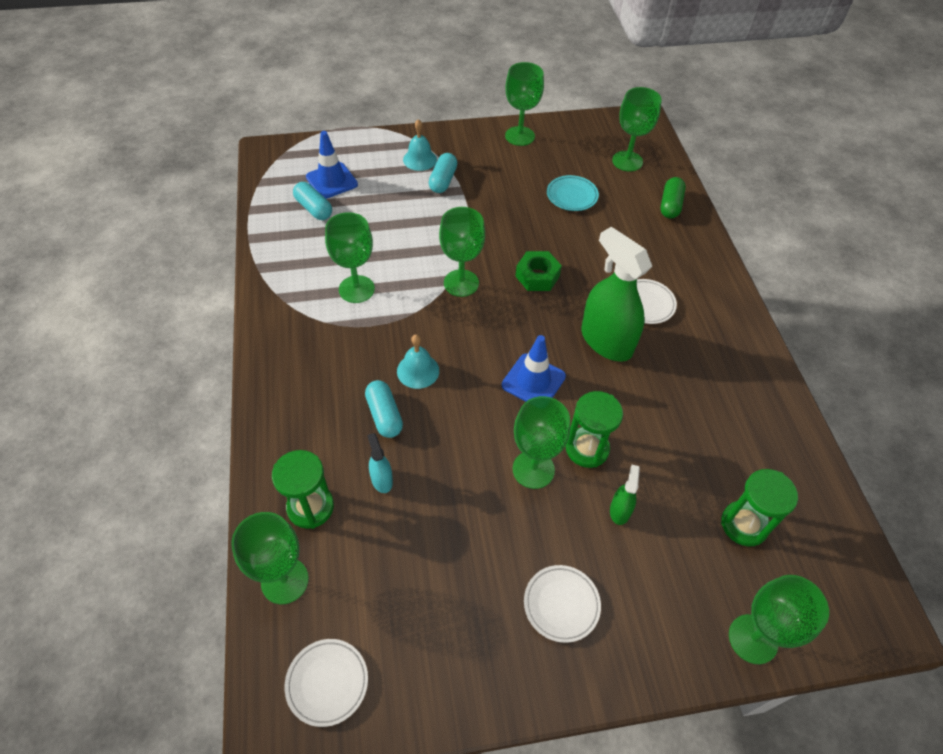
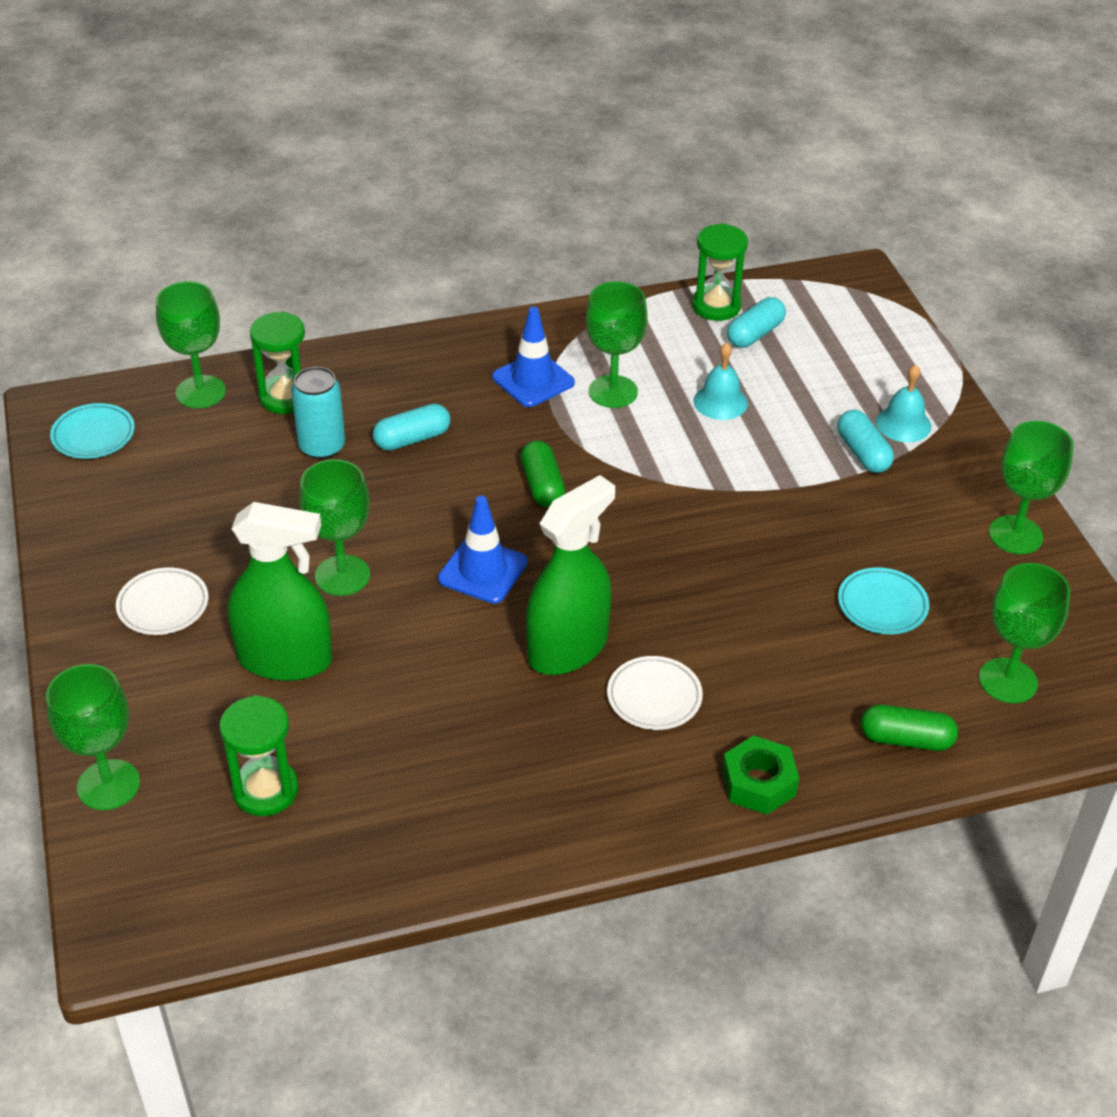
camera: 85 degrees right, 10 degrees down
(327, 683) = (93, 435): white plate -> turquoise plate
(331, 181) = (818, 342): blue traffic cone -> blue traffic cone (533, 380)
(381, 480) = (322, 447): turquoise spray bottle -> turquoise can
(418, 371) = (484, 461): turquoise bell -> turquoise bell (720, 402)
(443, 180) = (863, 453): turquoise capsule -> turquoise capsule turned 60 degrees clockwise
(450, 339) = (542, 485): none -> green capsule
(461, 283) = (648, 488): green goblet -> none
(537, 276) = (682, 568): green nut -> green nut (758, 783)
(587, 449) = (377, 627): green hourglass -> green hourglass (716, 306)
(620, 510) = (285, 659): green spray bottle -> green spray bottle, size x2.25

